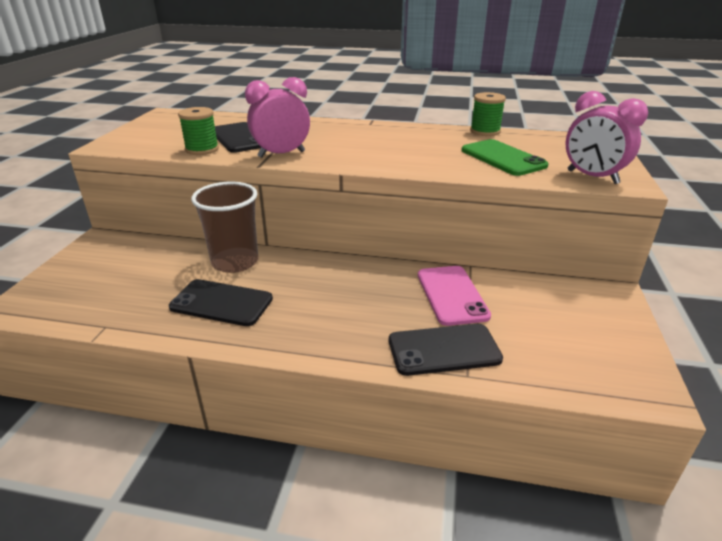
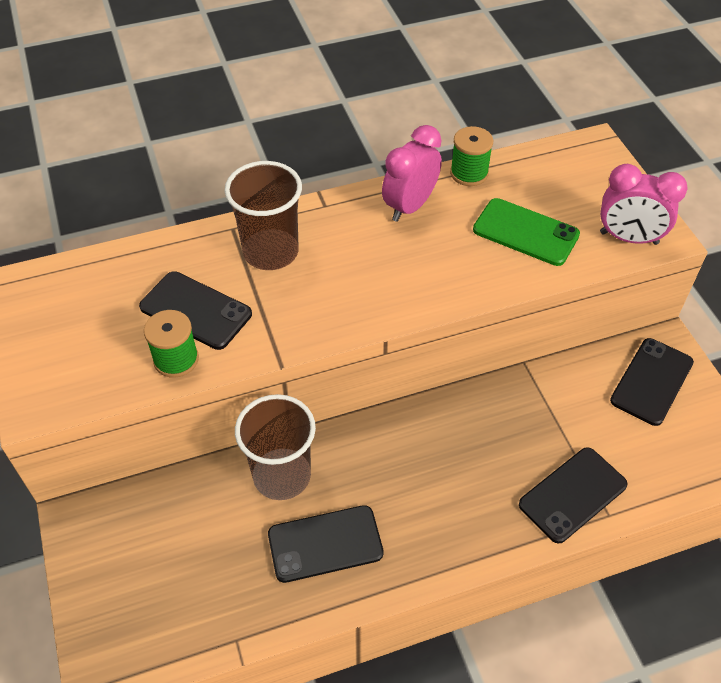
camera: 30 degrees left, 20 degrees up
(281, 154) = (284, 328): pink clock -> pink clock (410, 206)
(313, 130) = (270, 252): none -> brown cup
(451, 295) = (534, 417): pink phone -> none
(580, 309) = (651, 381): none -> black phone

